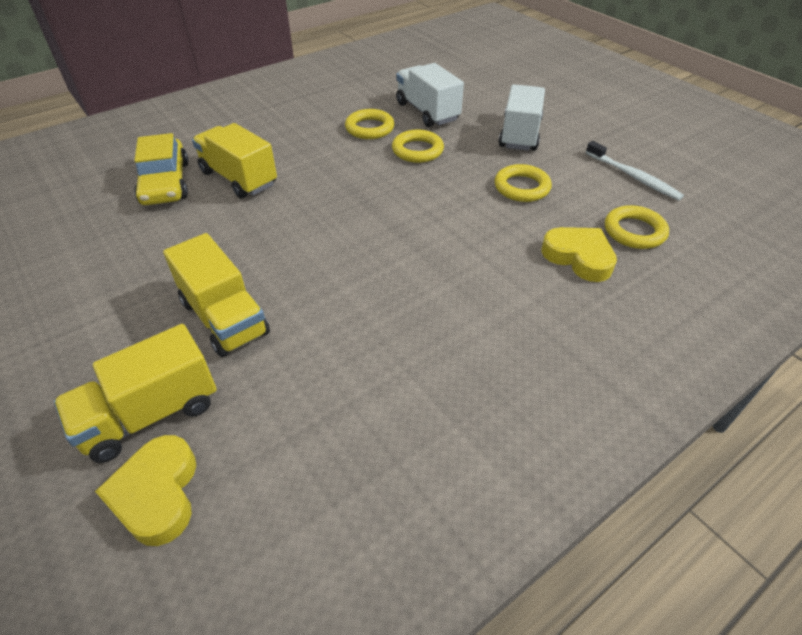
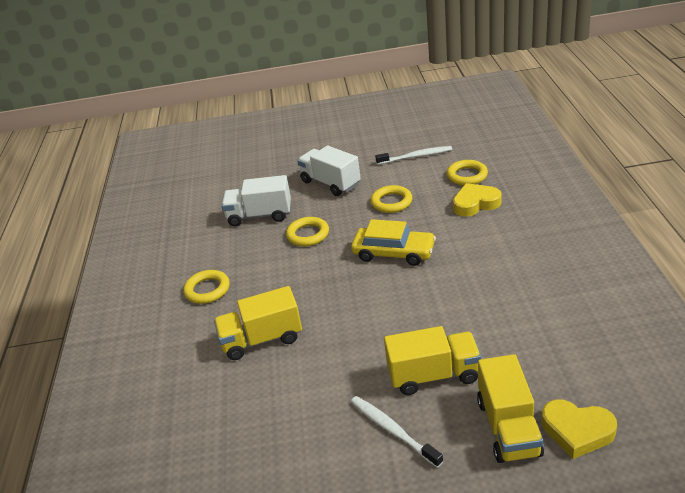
camera: 55 degrees left, 10 degrees down
(128, 312) = (393, 430): none -> white toothbrush
(165, 183) = (228, 388): yellow car -> yellow car (393, 253)
(369, 128) = (254, 250): yellow ring -> yellow ring (207, 290)

